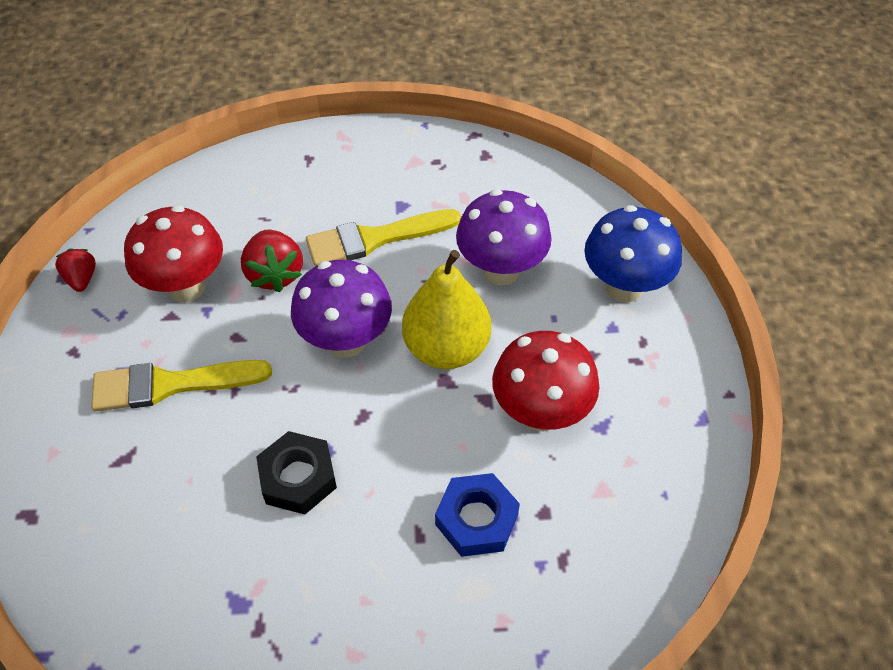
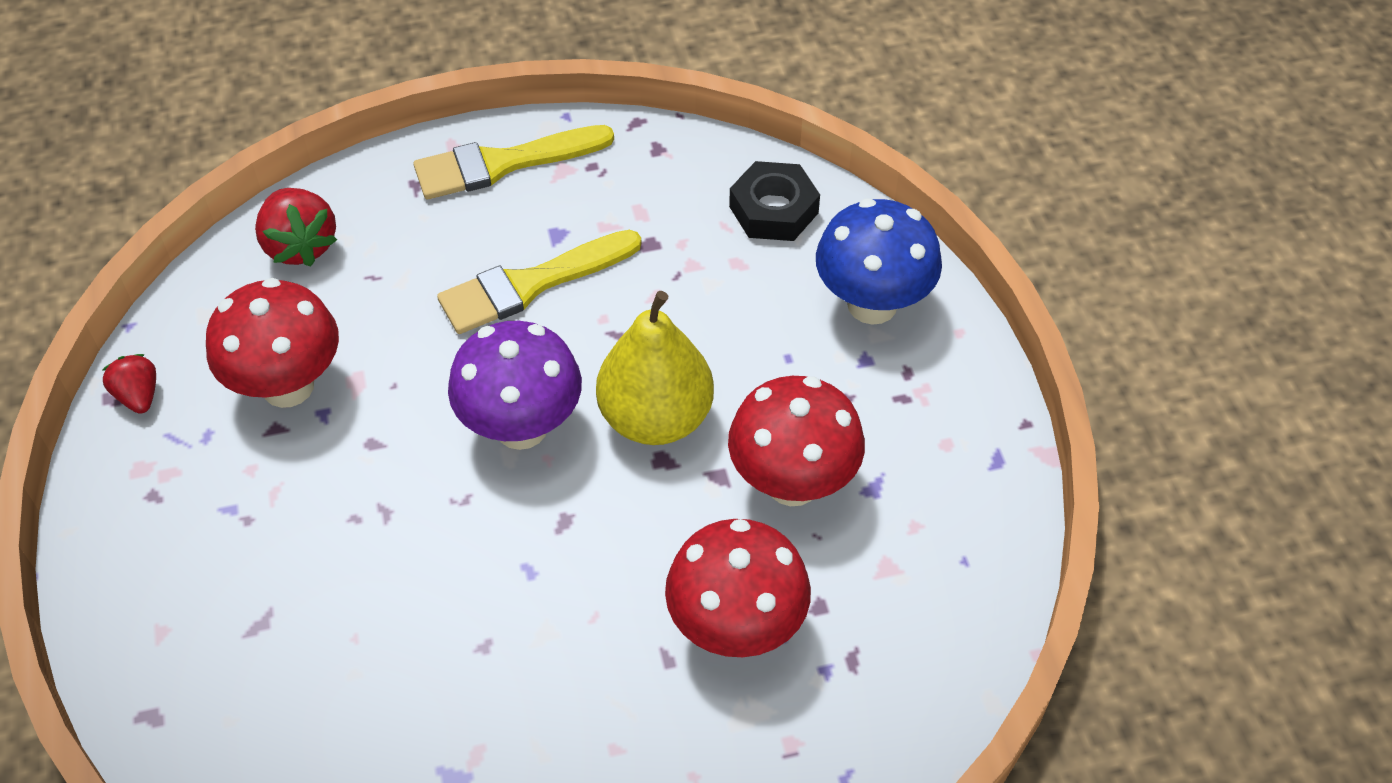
camera: 10 degrees left, 0 degrees up
(171, 385) = (299, 519): yellow brush -> yellow brush (503, 164)
(275, 274) = (405, 351): red strawberry -> red strawberry (300, 245)
(298, 477) = (497, 612): black nut -> black nut (773, 210)
(476, 519) = (736, 628): blue nut -> red mushroom
(501, 270) = (707, 304): purple mushroom -> none

